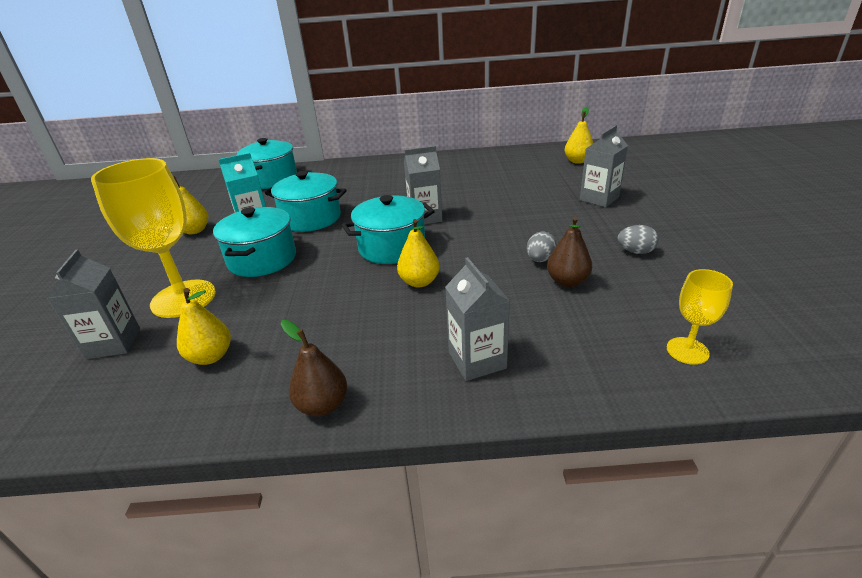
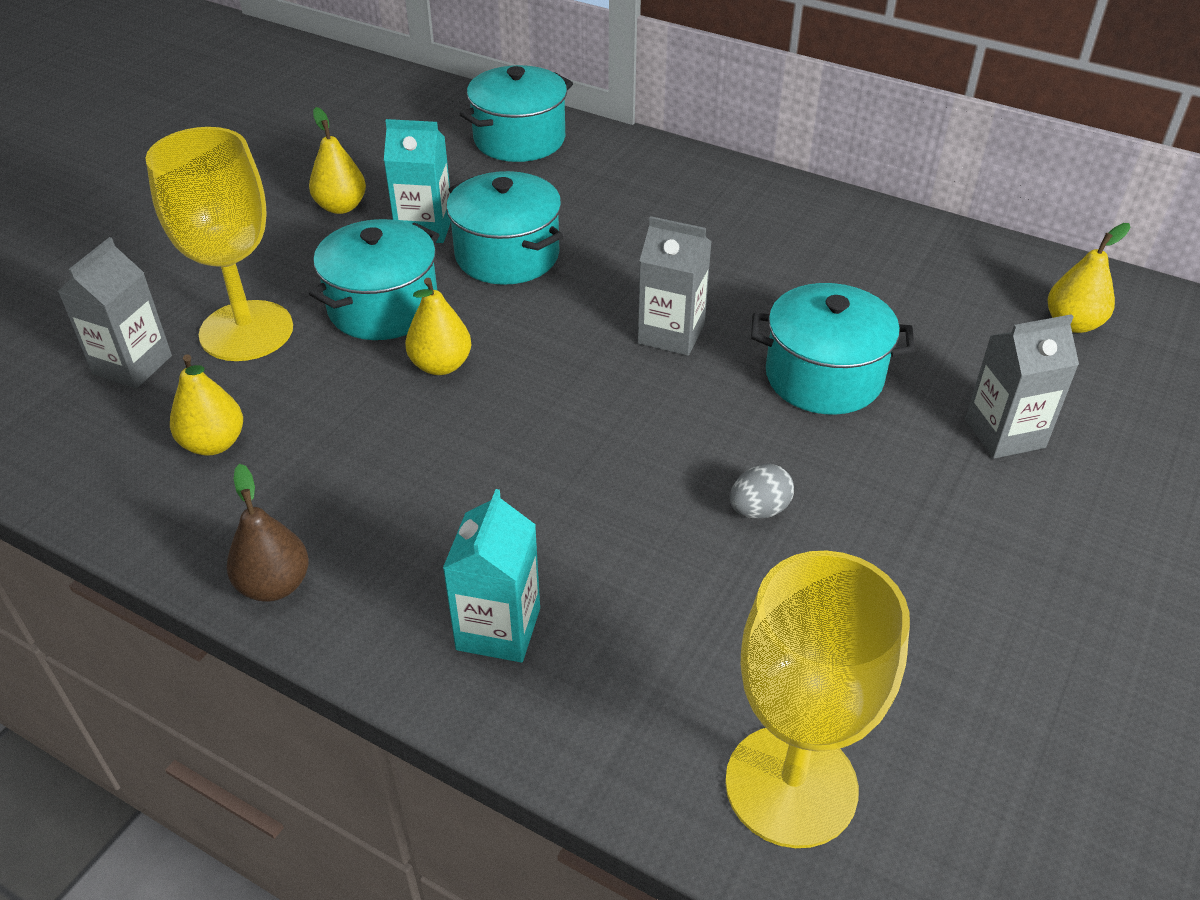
camera: 30 degrees right, 10 degrees up
(392, 247) = (568, 372): turquoise pot -> turquoise pot (824, 377)
(419, 282) = (547, 458): yellow pear -> yellow pear (441, 365)
(477, 360) = (498, 629): grey carton -> turquoise carton
(567, 281) = (755, 572): brown pear -> none
(635, 252) = (930, 577): grey egg -> none
(687, 351) = (791, 785): yellow goblet -> yellow goblet, size x1.98

